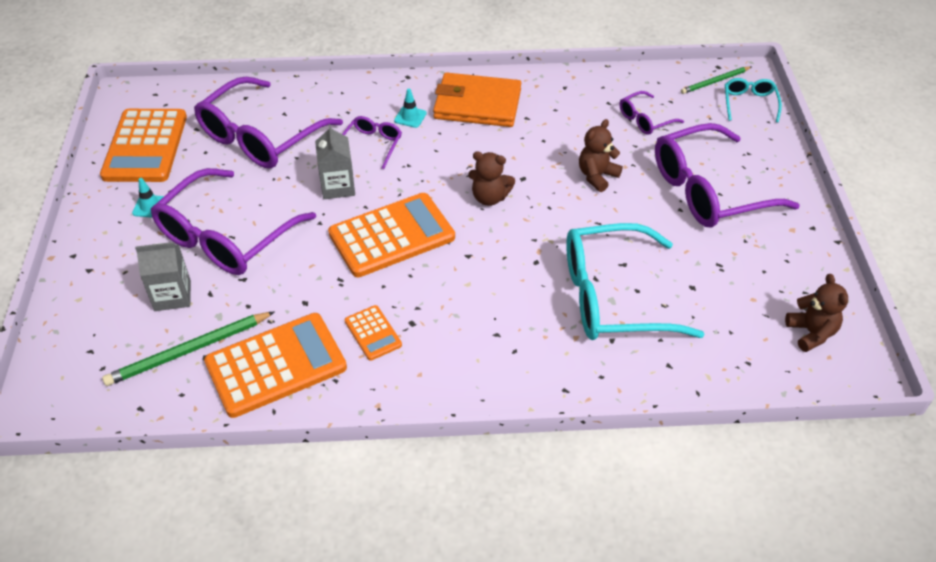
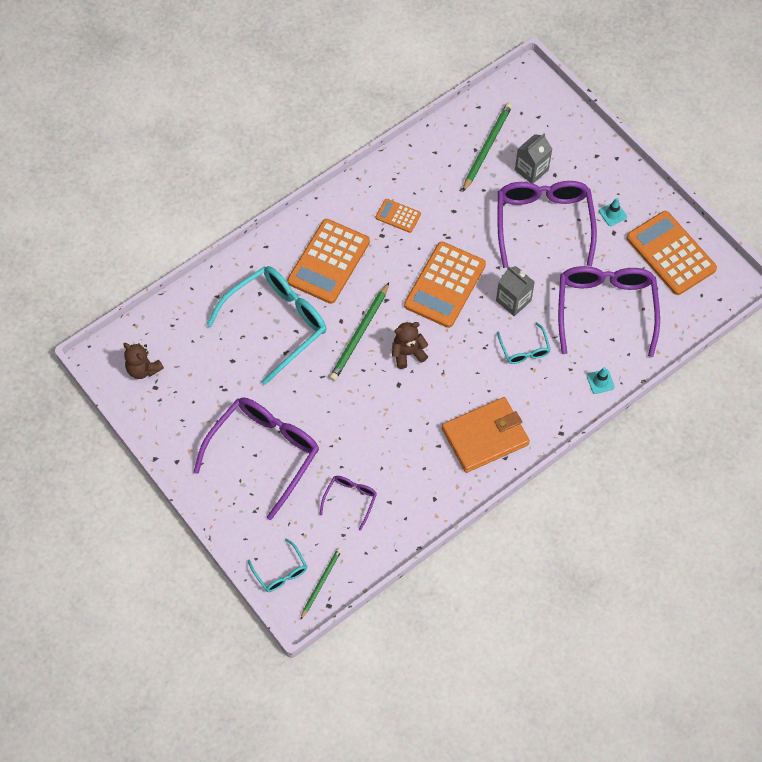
camera: 145 degrees right, 15 degrees up
(276, 365) = (433, 167): orange calculator -> orange calculator (329, 262)
(372, 145) = (524, 349): purple glasses -> turquoise glasses
(410, 117) = (522, 392): turquoise traffic cone -> turquoise traffic cone (600, 381)
(526, 239) = (359, 334): none -> green pencil
(597, 176) = (349, 418): brown teddy bear -> none

